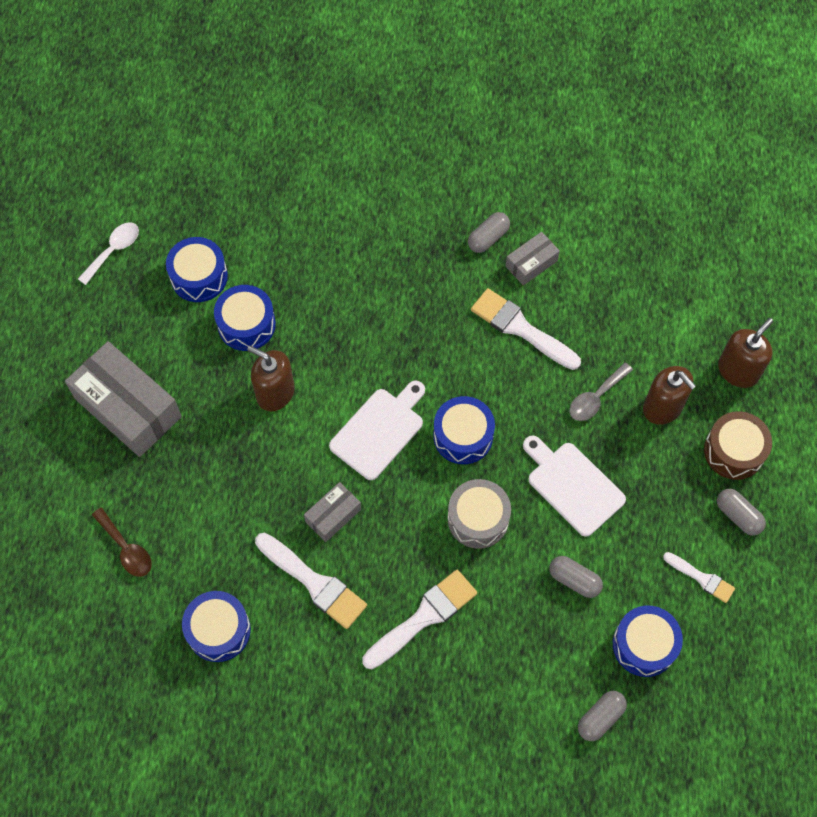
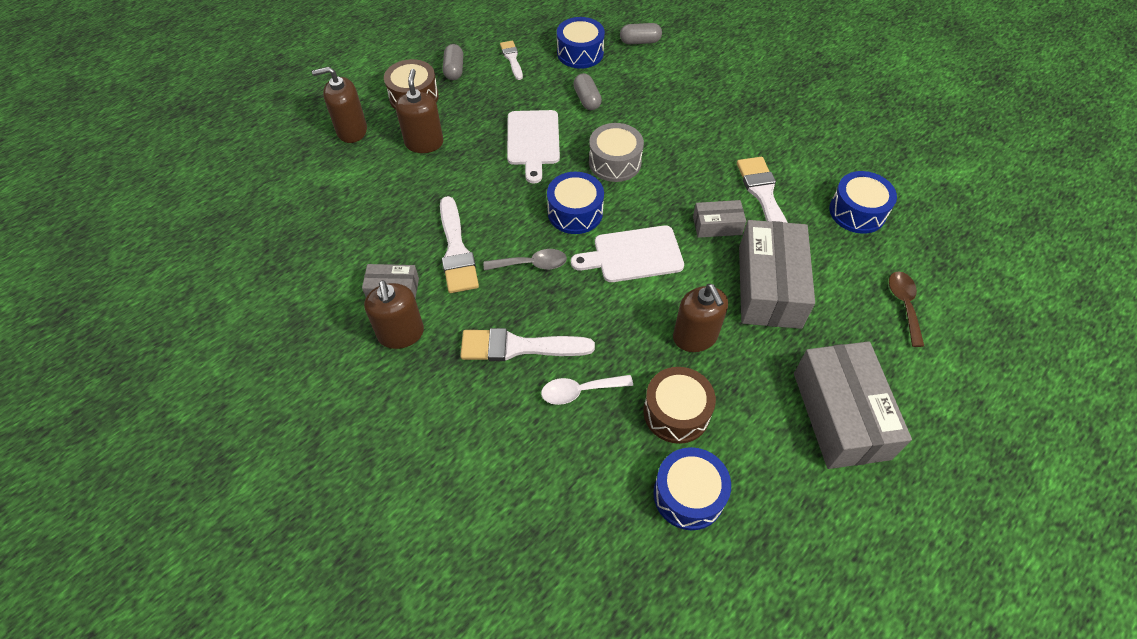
camera: 140 degrees left, 10 degrees down
(114, 250) = (762, 598): white spoon -> white spoon (579, 391)
(246, 324) = (676, 412): blue drum -> brown drum
(247, 483) = (769, 286): none -> grey box
(423, 617) = (702, 137): white brush -> white brush (518, 347)
(488, 238) = (401, 334): grey capsule -> brown soap dispenser
(595, 398) = (459, 175): grey spoon -> grey spoon (532, 264)

